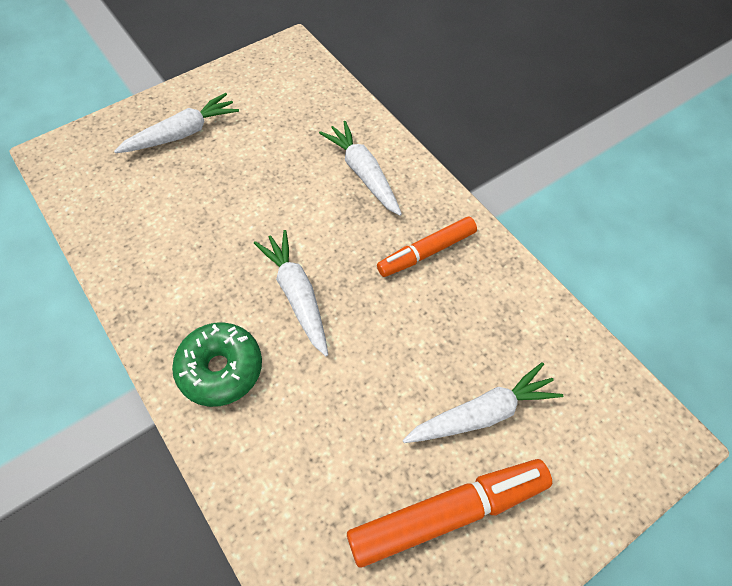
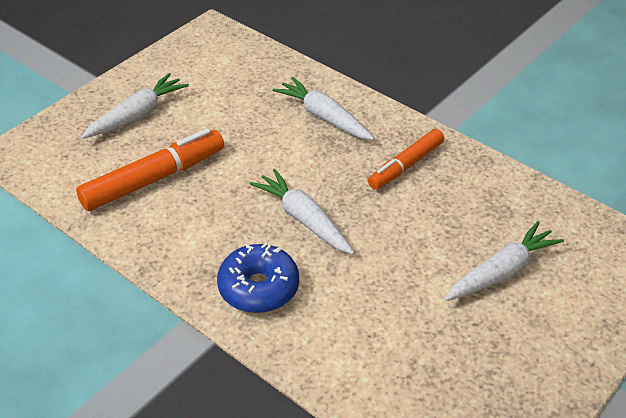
camera: 15 degrees left, 15 degrees down
(220, 369) = (258, 287): green donut -> blue donut
(448, 513) = (502, 346): orange marker -> orange marker (154, 179)

